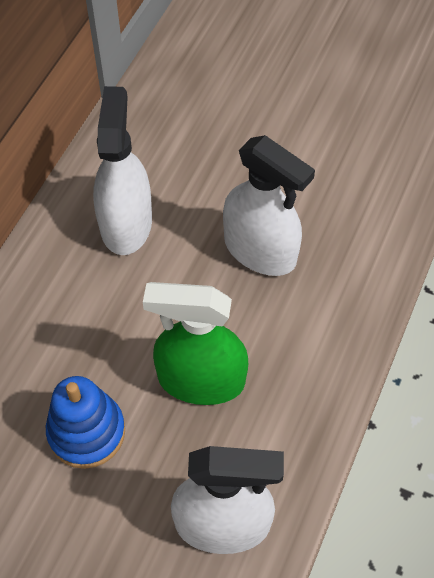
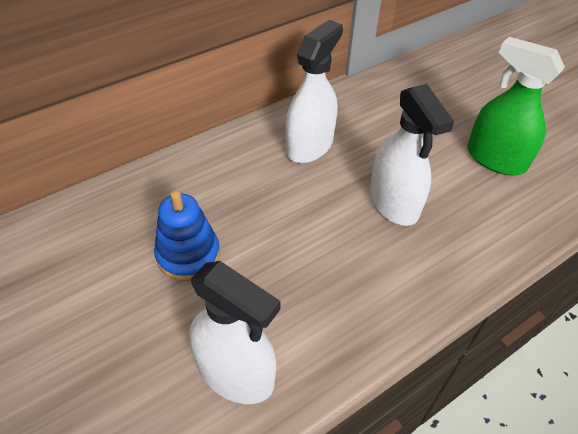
camera: 30 degrees right, 10 degrees down
(201, 380) = (291, 263): green spray bottle -> green spray bottle (495, 159)

